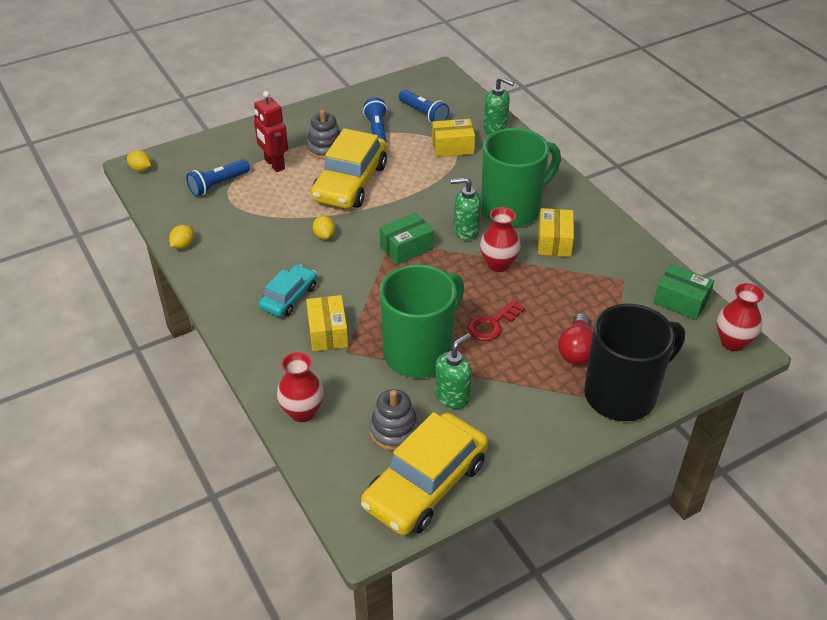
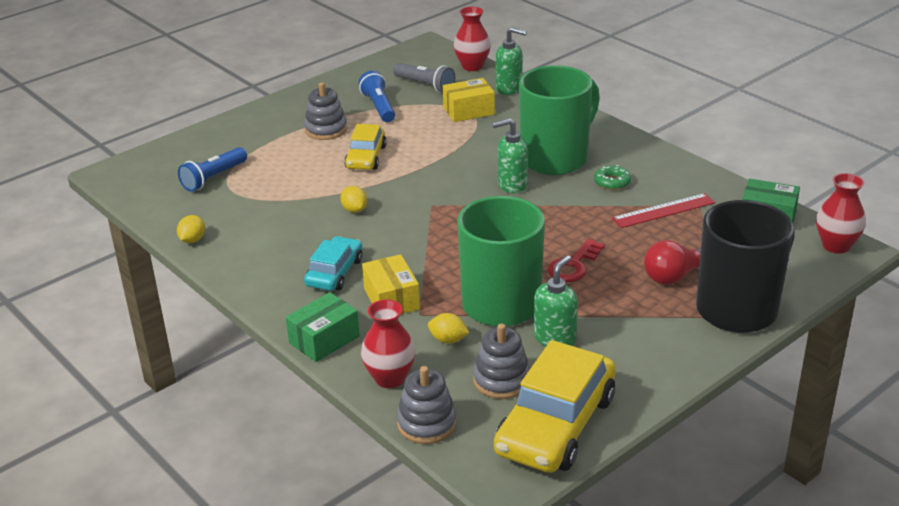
camera: 10 degrees left, 10 degrees down
(141, 169) = (116, 175): yellow lemon -> yellow lemon (448, 340)
(274, 164) = (272, 151): red robot -> none
(319, 463) = (427, 424): none -> grey stacking toy
(350, 182) = (366, 157): yellow car -> yellow car, size x0.57
(406, 248) = (451, 209): green box -> green box (324, 339)
(423, 114) = (425, 85): blue flashlight -> grey flashlight
(498, 264) = (559, 210): red vase -> red vase (472, 66)
(554, 242) = (612, 182): yellow box -> green donut
(576, 350) = (674, 276): red light bulb -> red light bulb turned 60 degrees clockwise
(590, 279) = (663, 211): none -> red ruler

